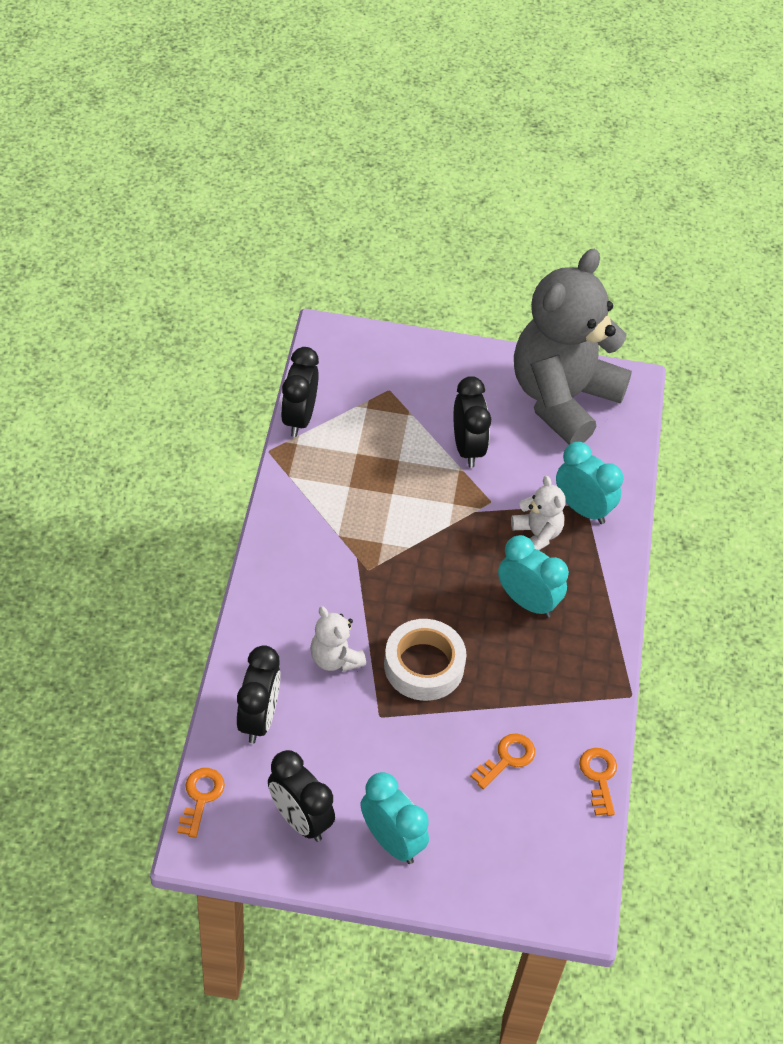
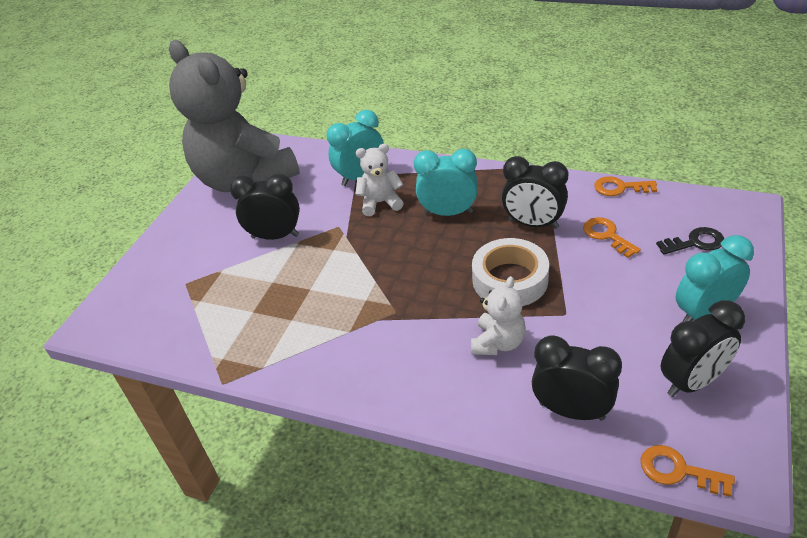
camera: 70 degrees left, 10 degrees down
(299, 418) = (190, 354): black clock -> black clock (533, 224)
(335, 658) = (498, 343): white teddy bear -> white teddy bear turned 45 degrees counterclockwise
(505, 847) = (695, 242): none -> black key
(527, 602) = (448, 213): turquoise clock -> turquoise clock turned 45 degrees clockwise

